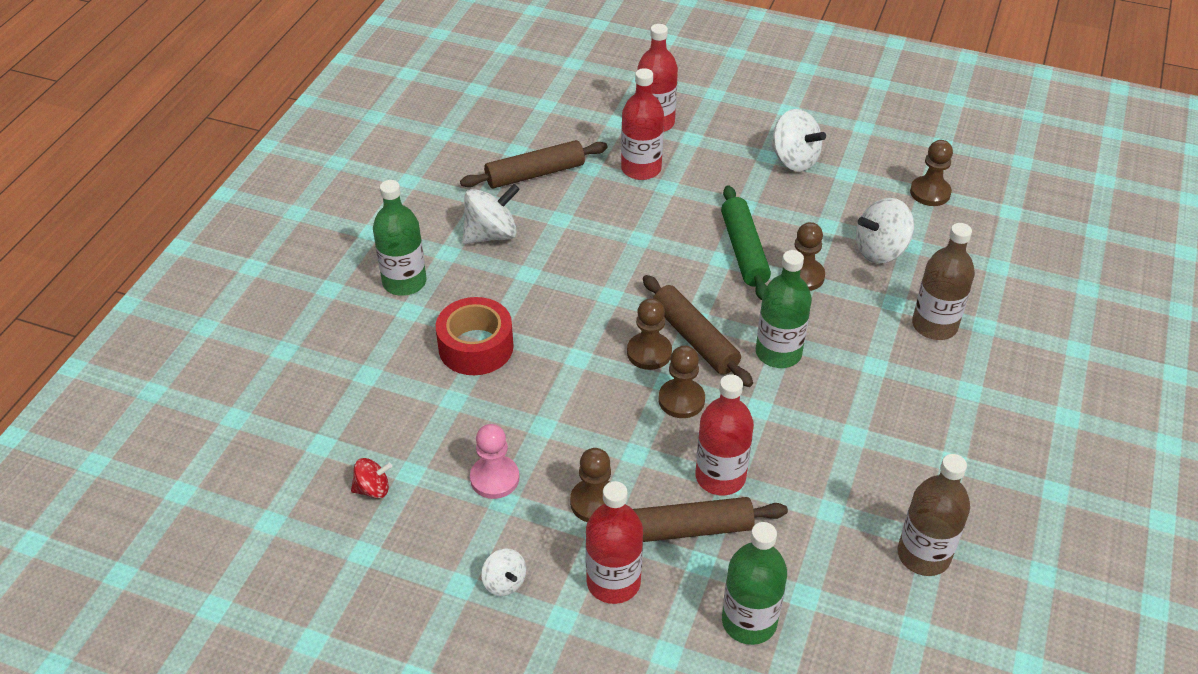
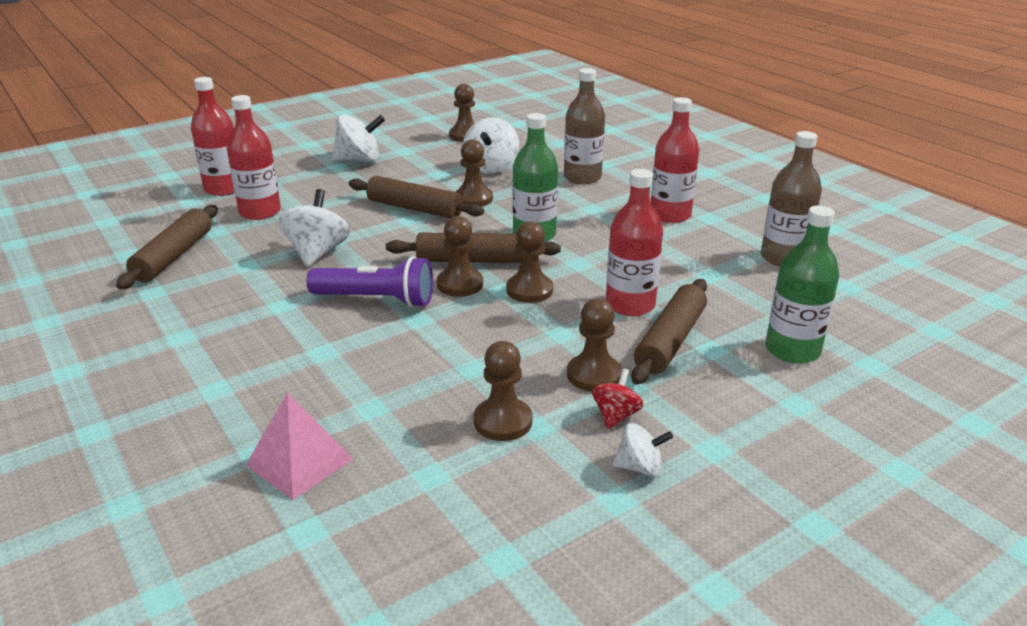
camera: 55 degrees left, 15 degrees down
(373, 489) = (421, 514): red spinning top -> red spinning top (615, 416)
(374, 400) = (299, 462): none -> pink pyramid
(404, 282) = (173, 377): green bottle -> none
(476, 347) = (324, 367): red tape -> none
(491, 235) = (202, 305): white spinning top -> white spinning top (317, 253)
(494, 478) = (503, 421): pink pawn -> brown pawn
(581, 318) = (376, 300): none -> purple flashlight
(613, 582) = (695, 401): red bottle -> red bottle (670, 215)
(744, 251) = (415, 208): green rolling pin -> brown rolling pin

